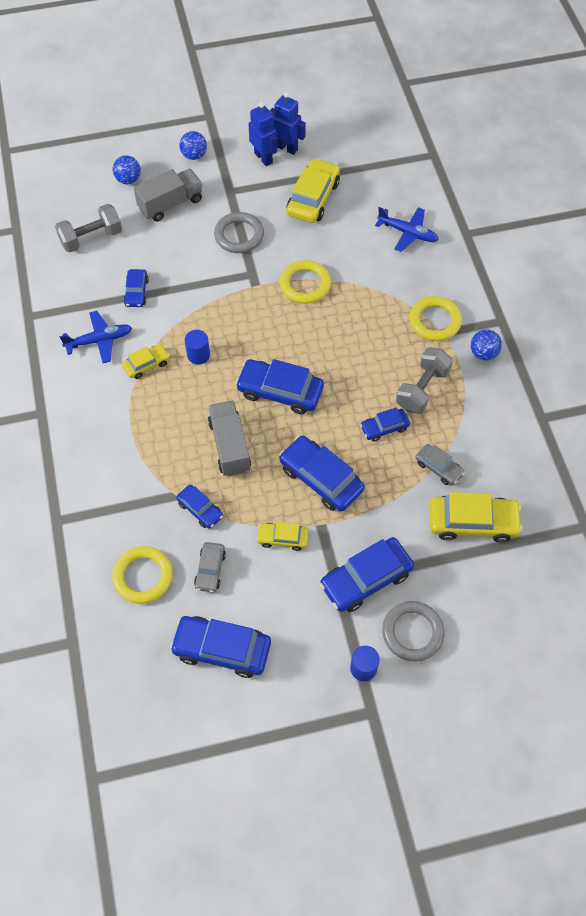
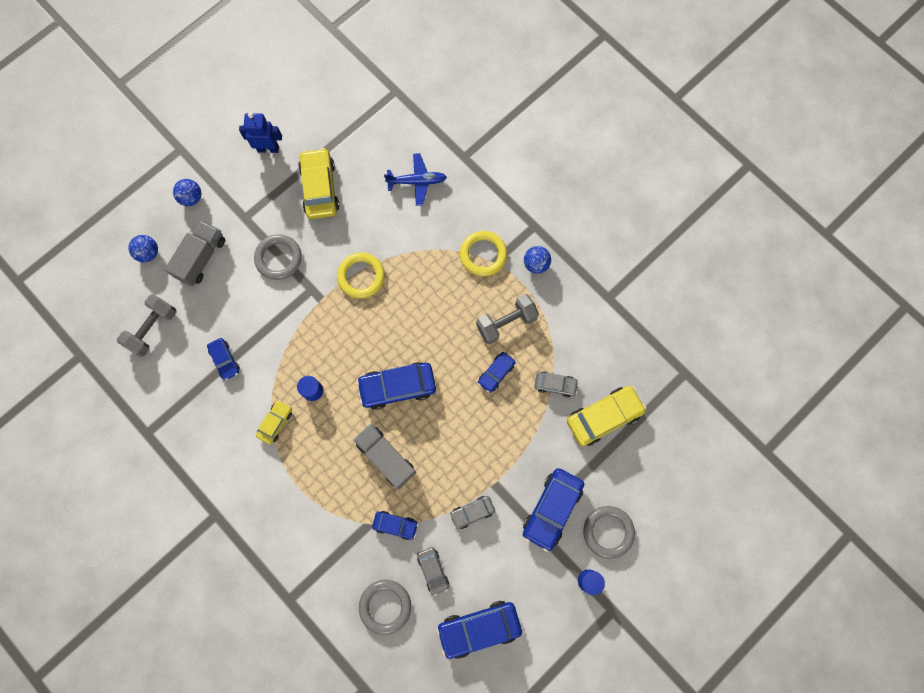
camera: 30 degrees left, 15 degrees up
(99, 340) = (222, 423): blue plane -> none
(143, 576) = (385, 606): yellow ring -> grey ring
(263, 158) = (254, 169): blue robot -> none
(282, 538) = (472, 512): yellow car -> grey car
(321, 478) = (472, 445): blue car -> none
(422, 389) = (506, 322): grey dumbbell -> grey dumbbell turned 60 degrees clockwise

